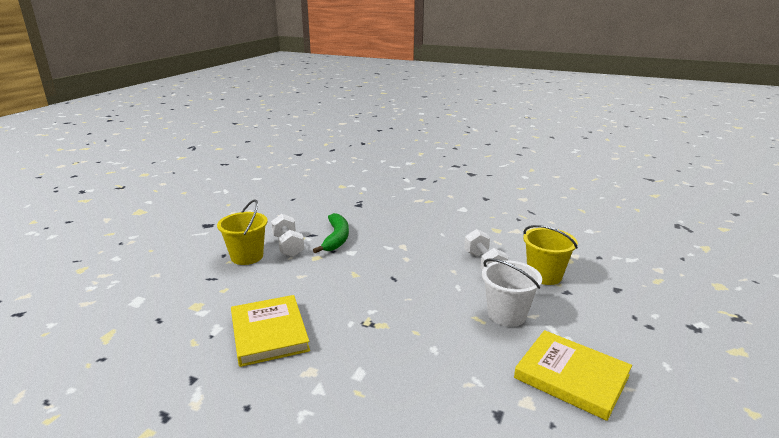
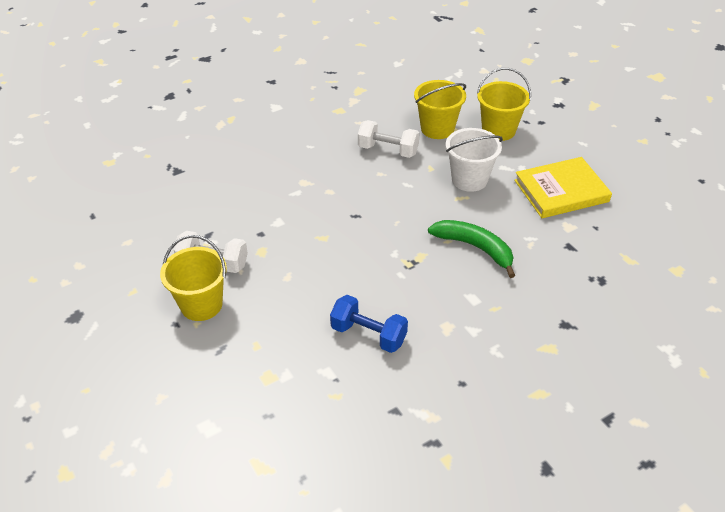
camera: 55 degrees left, 20 degrees up
(269, 333) = (368, 335): yellow book -> blue dumbbell
(336, 238) = (237, 220): green banana -> green banana (475, 248)
(595, 306) = (498, 130): none -> yellow bucket

